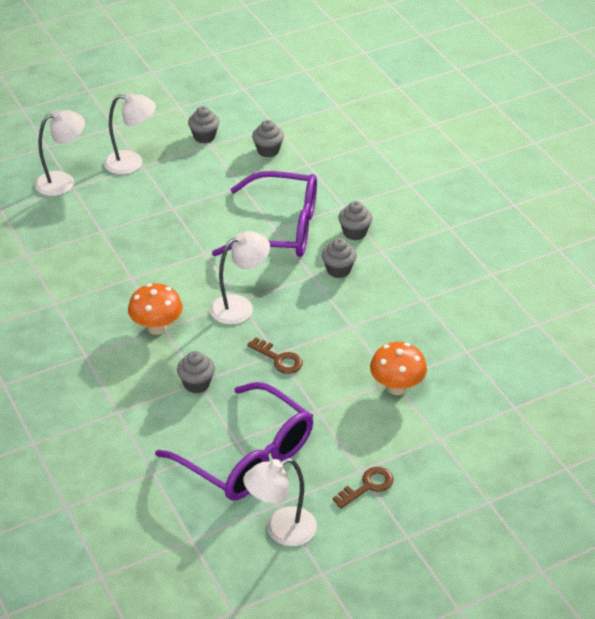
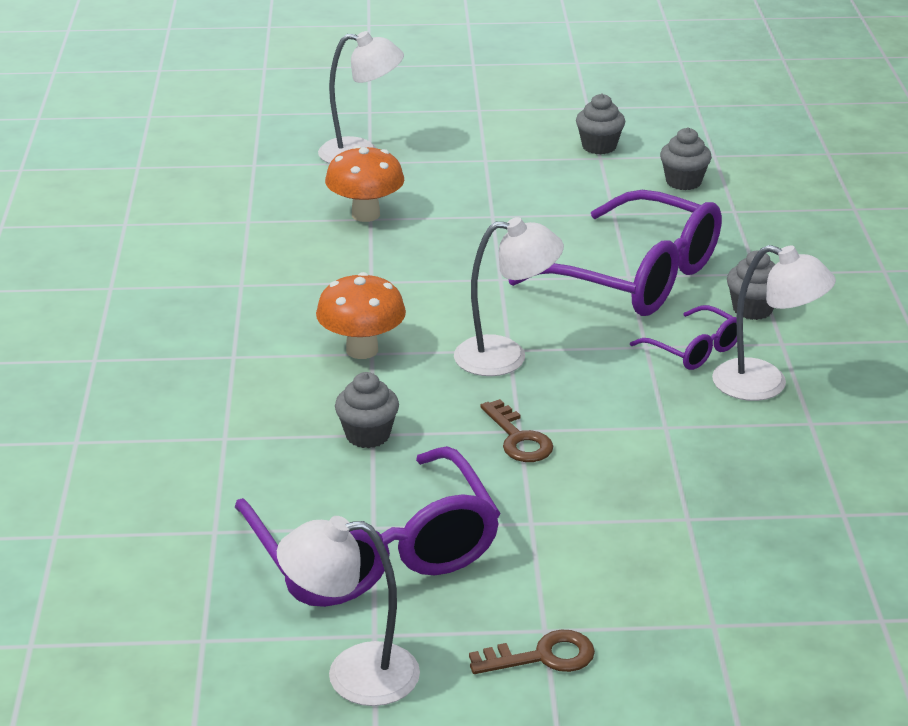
camera: 25 degrees right, 10 degrees down
(132, 163) = (472, 153): white lamp -> white lamp (765, 384)
(338, 270) = (694, 349): grey cupcake -> purple glasses
(397, 387) = (687, 530): orange mushroom -> orange mushroom (365, 214)

